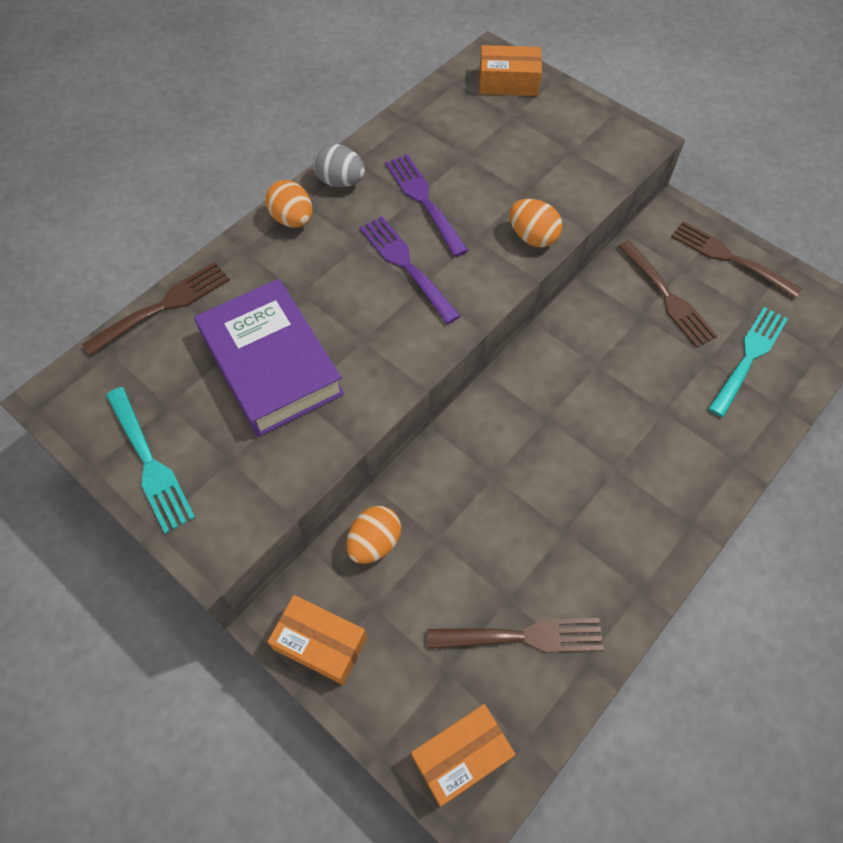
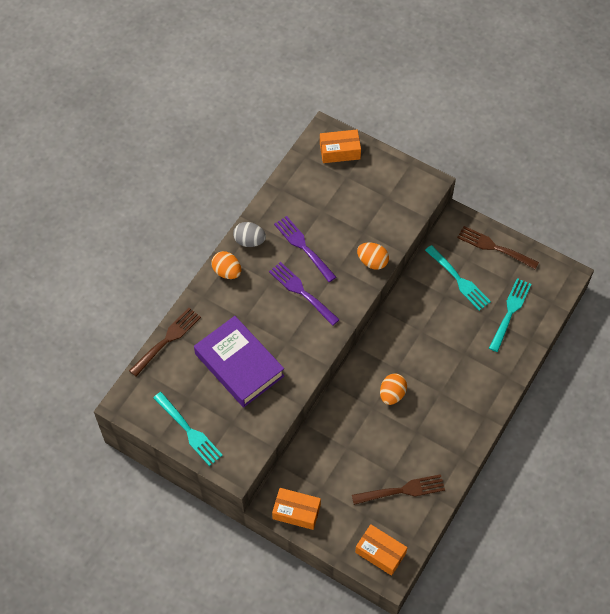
camera: 10 degrees left, 0 degrees up
(374, 542) = (313, 455): orange egg -> orange egg (392, 394)
(461, 756) = (380, 553): orange box -> orange box turned 75 degrees clockwise
(667, 297) = (459, 280): brown fork -> turquoise fork

